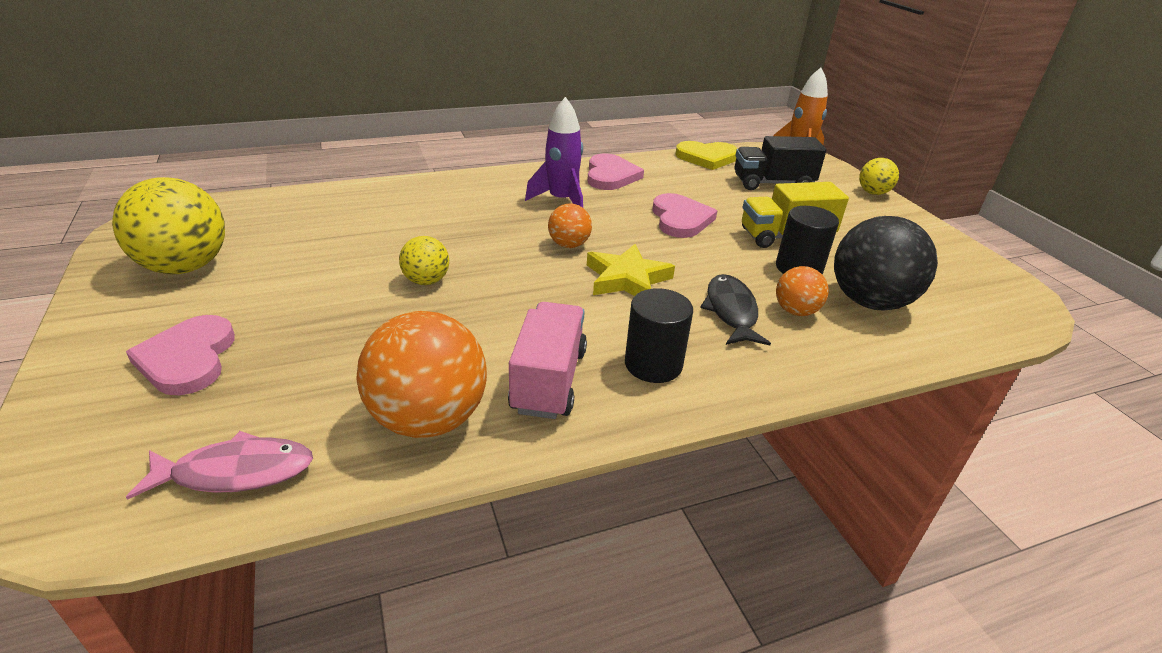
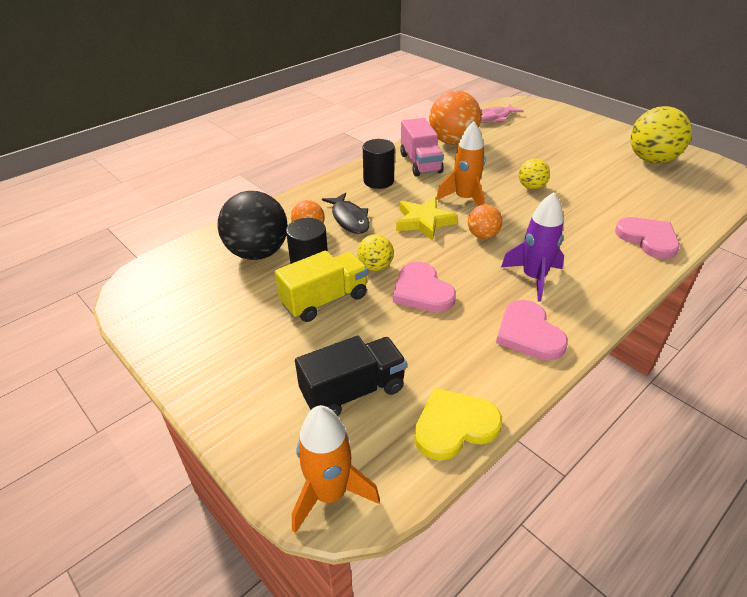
camera: 160 degrees right, 5 degrees up
(188, 358) = (568, 134): pink heart -> pink heart (648, 239)
(542, 291) = (465, 199): none -> orange rocket
(873, 193) = (225, 421): yellow ball -> yellow ball (375, 267)

